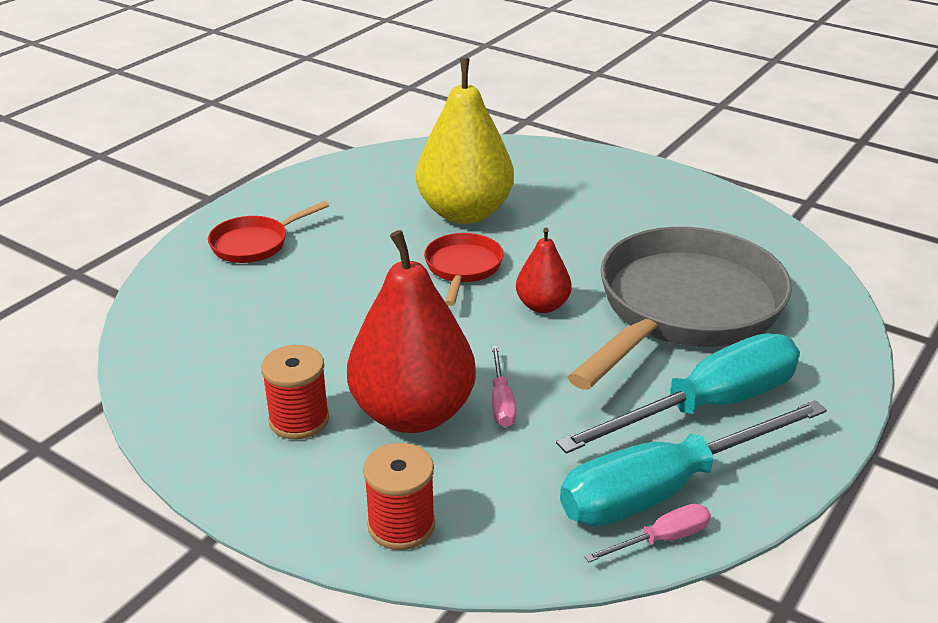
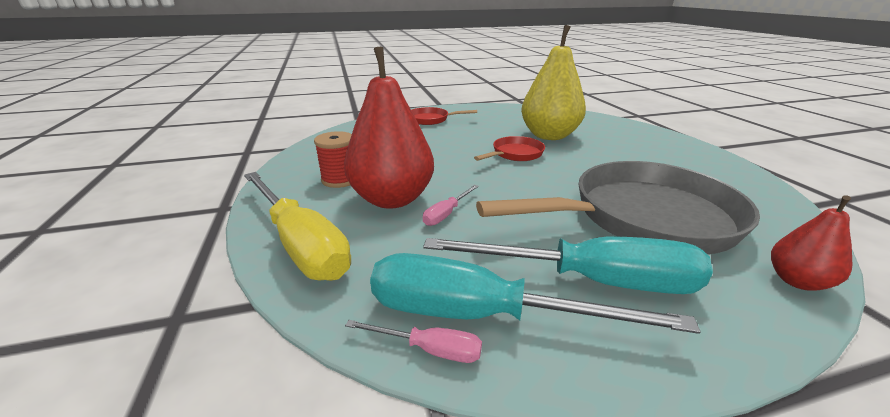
camera: 40 degrees right, 5 degrees down
(401, 525) = (300, 243): red spool -> yellow screwdriver
(542, 306) = (539, 183): red pear -> red pear (797, 281)

